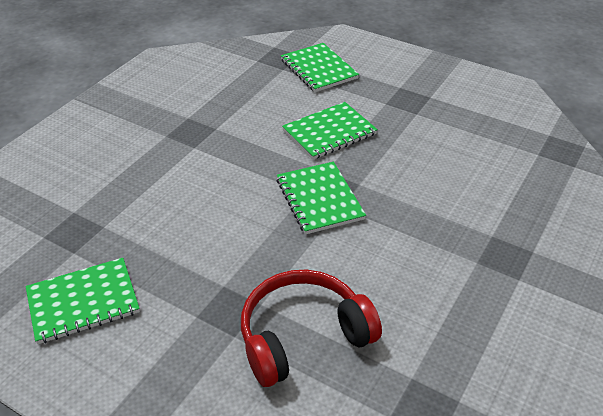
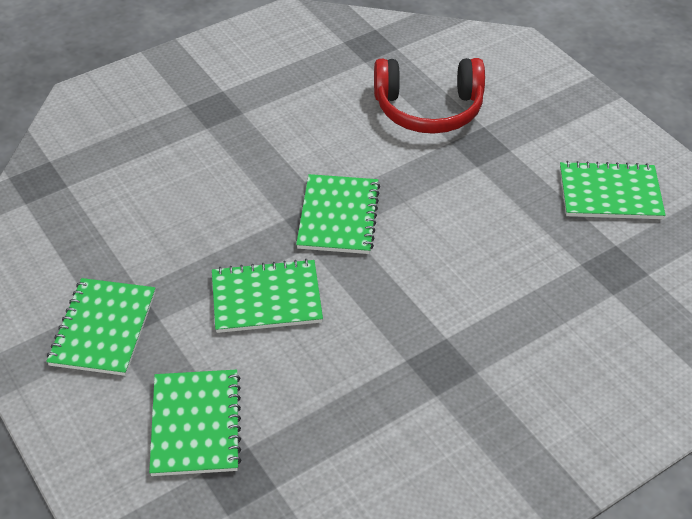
camera: 155 degrees left, 5 degrees up
(413, 90) = (103, 328): none -> green notebook

